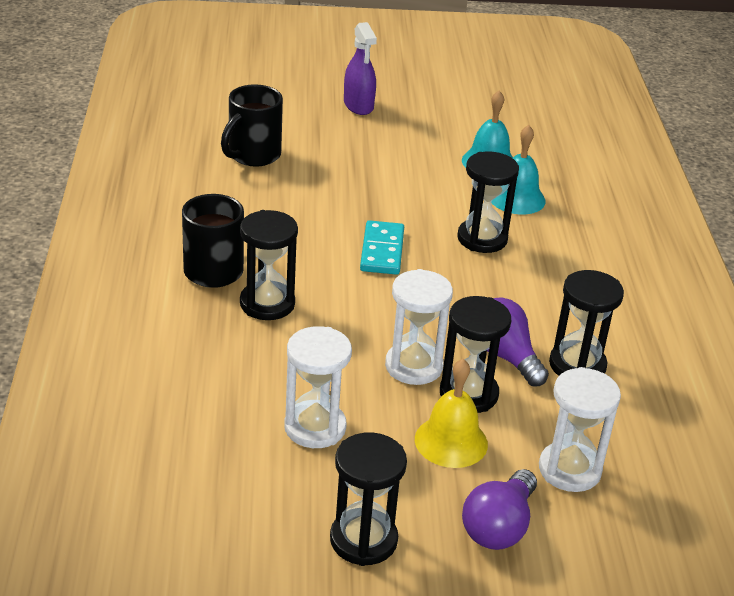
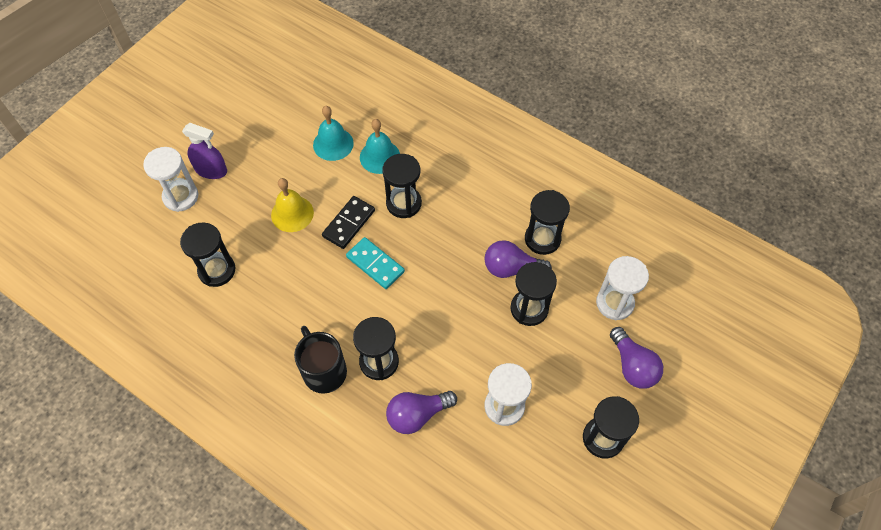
camera: 50 degrees left, 25 degrees up
(232, 360) = (417, 414): none -> purple light bulb
(253, 155) = (217, 270): black mug -> black hourglass
(408, 212) = (349, 223): none -> black domino
(413, 366) = (489, 320): white hourglass -> white hourglass (181, 197)
(451, 441) = (559, 344): yellow bell -> yellow bell (292, 213)

